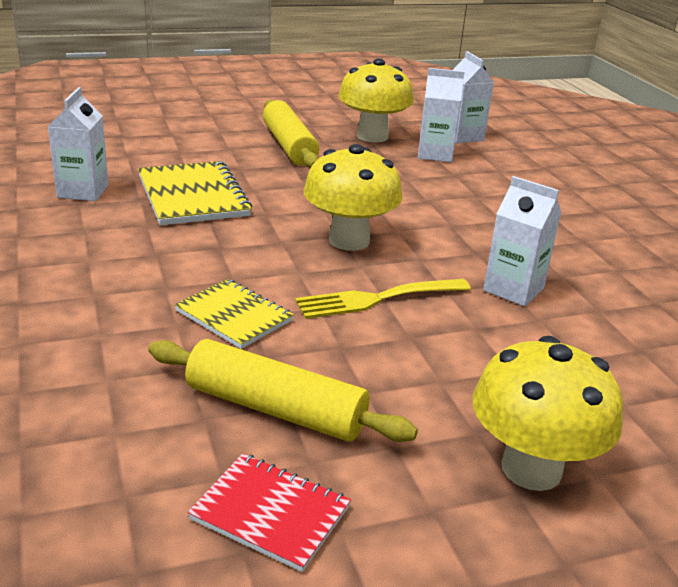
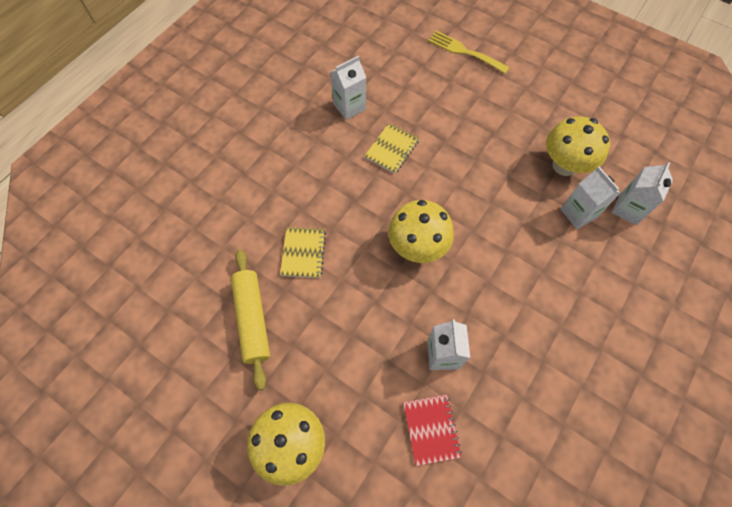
camera: 55 degrees right, 35 degrees up
(193, 196) = (392, 149): yellow notebook -> yellow notebook, size x0.64
(270, 513) = (193, 363): red notebook -> red notebook (431, 429)
(289, 146) = (499, 139): yellow rolling pin -> none
(376, 299) = (371, 298): yellow fork -> yellow fork (464, 52)

